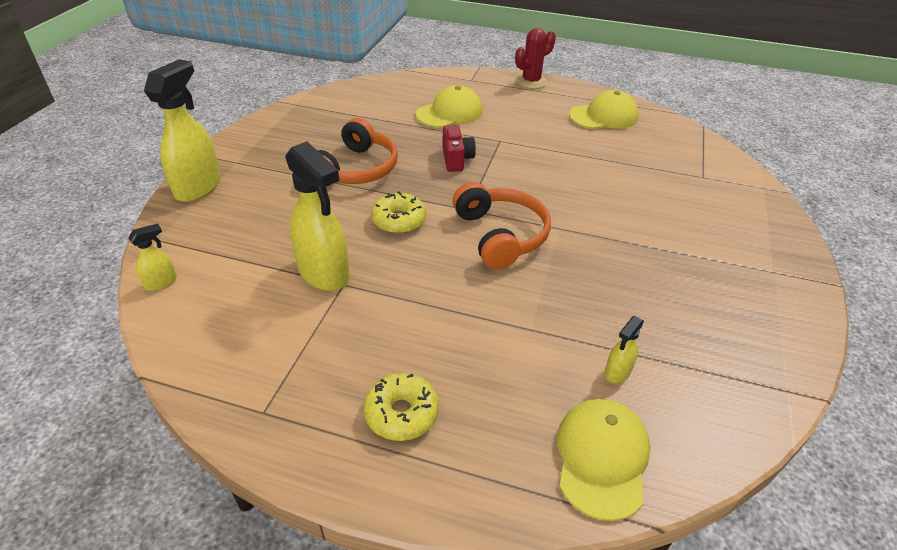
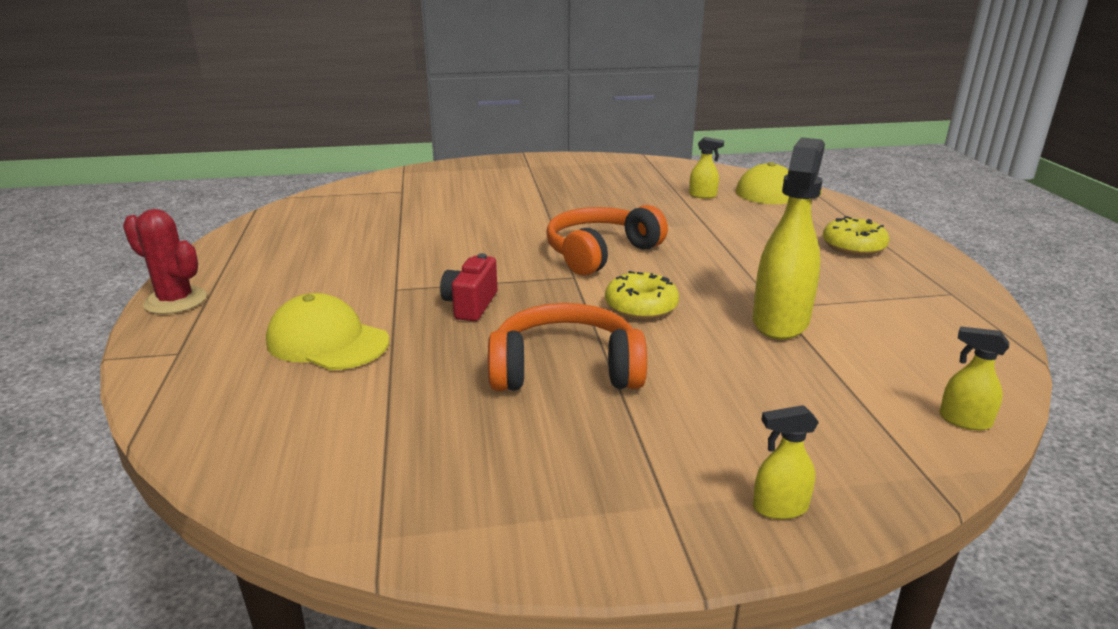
camera: 115 degrees left, 15 degrees down
(198, 187) = (779, 508): yellow spray bottle -> yellow spray bottle, size x0.46
(456, 159) = (471, 305): red camera -> red camera turned 45 degrees counterclockwise
(603, 116) = (284, 241): yellow cap -> none

